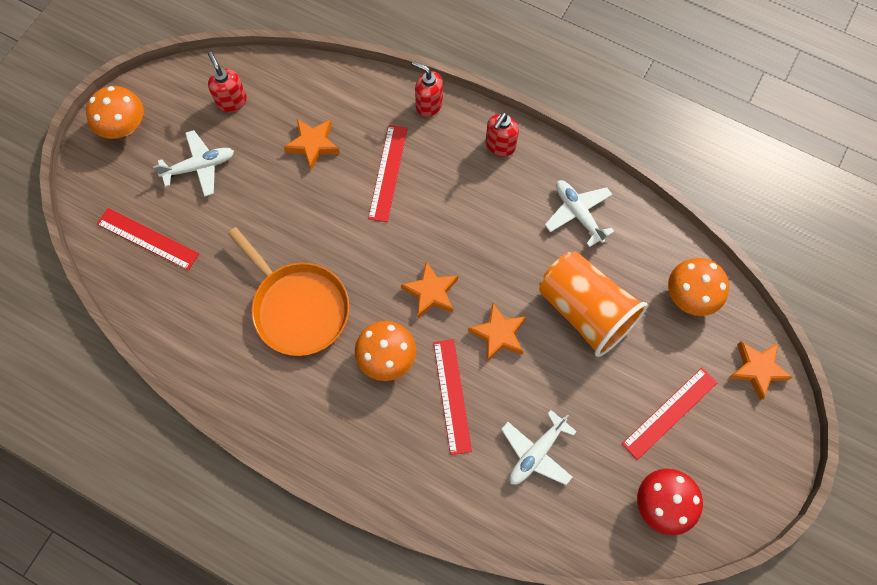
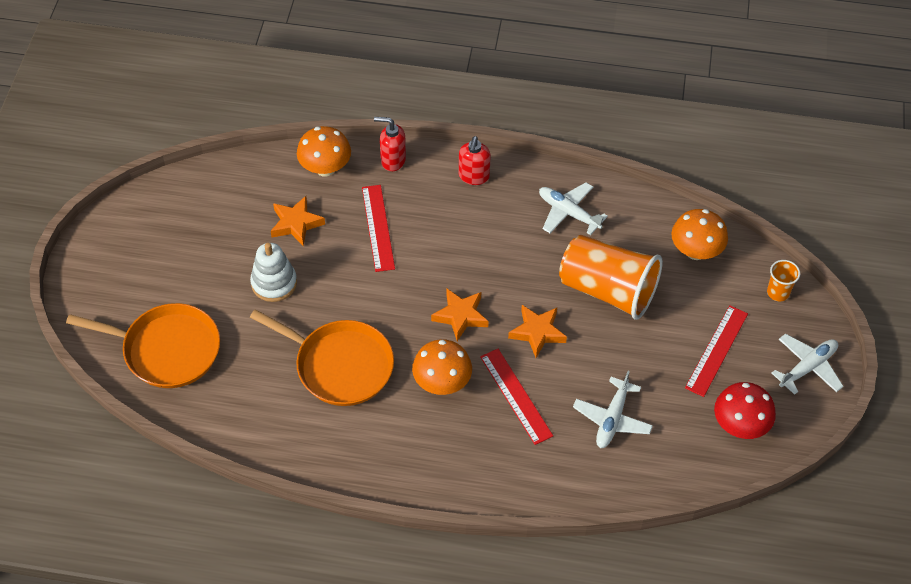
camera: 20 degrees left, 15 degrees down
(124, 127) = (101, 259): orange mushroom -> orange mushroom (325, 168)
(147, 239) = (166, 350): red ruler -> orange pan
(199, 167) = (192, 273): white plane -> white plane (807, 367)
(232, 101) = (200, 208): red soap dispenser -> none
(270, 201) = (274, 283): none -> white stacking toy
(757, 369) = (778, 292): orange star -> orange cup

